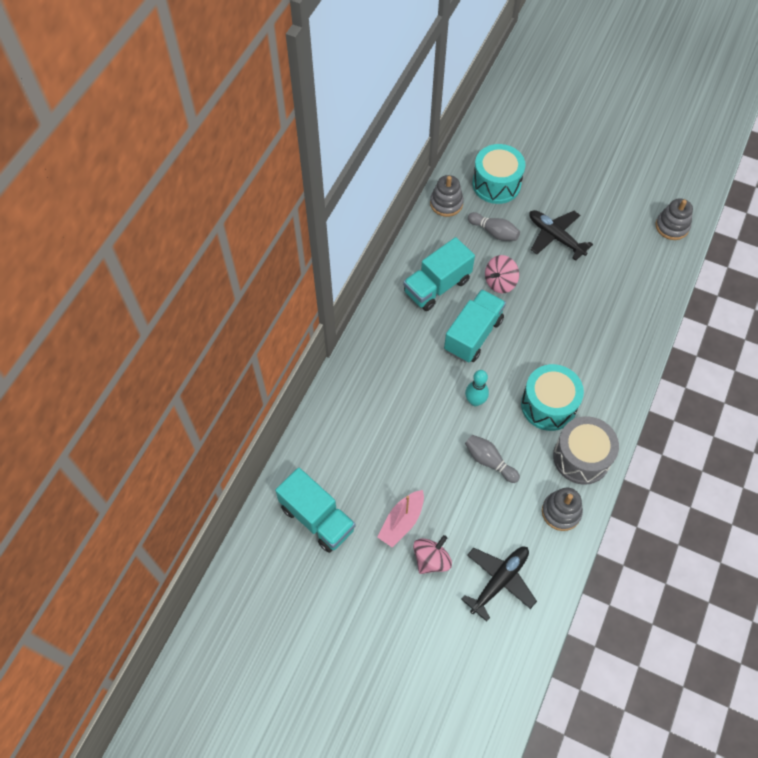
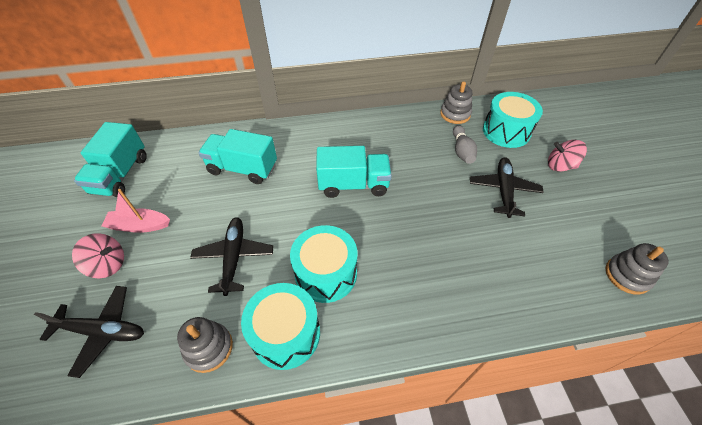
camera: 55 degrees right, 10 degrees down
(437, 286) = (378, 143): turquoise truck -> turquoise truck (242, 169)
(475, 401) = (290, 217): turquoise bowling pin -> none
(489, 461) = (234, 257): grey bowling pin -> black plane
(500, 282) = (420, 177): pink spinning top -> pink spinning top (560, 166)
(581, 457) = (286, 334): grey drum -> turquoise drum

